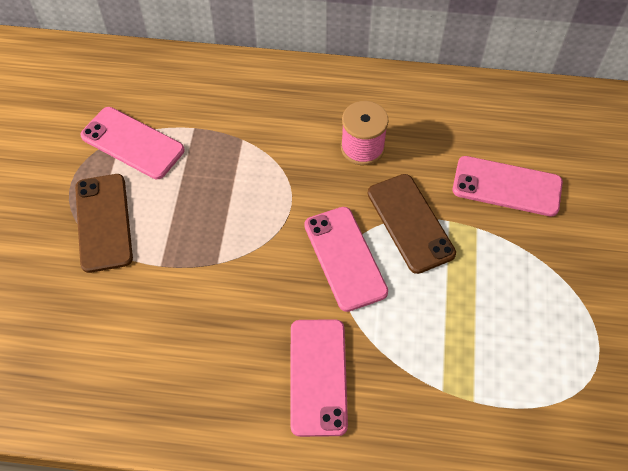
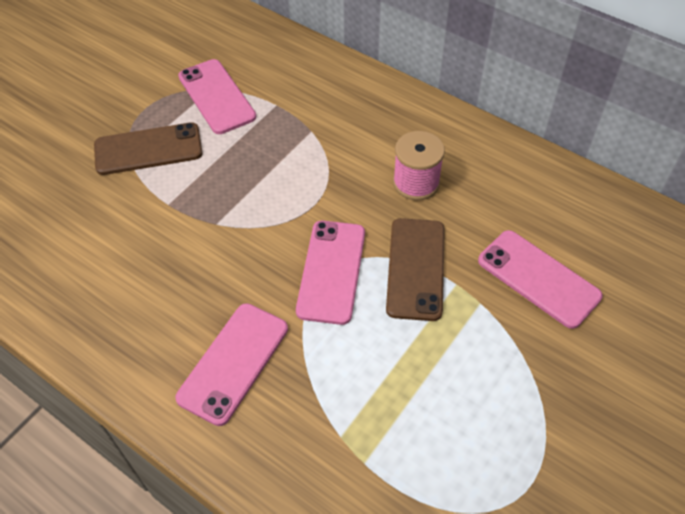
camera: 30 degrees right, 5 degrees down
(104, 222) = (148, 149): brown phone -> brown phone turned 60 degrees clockwise

